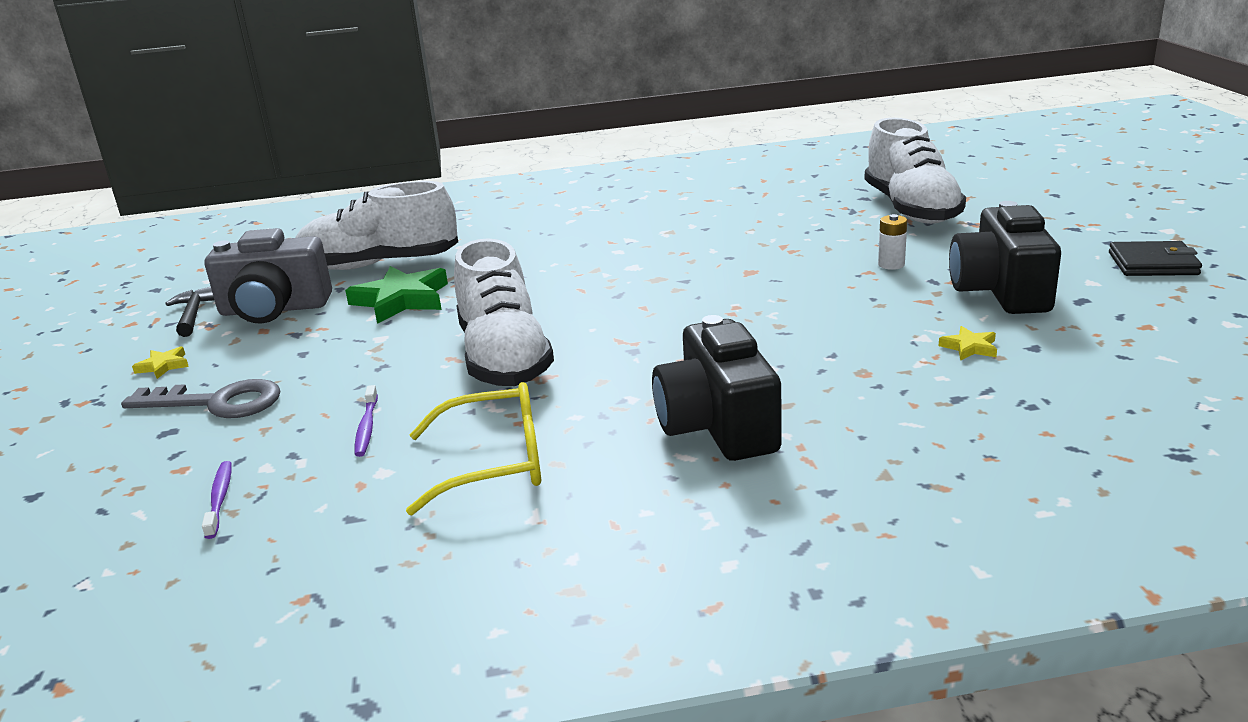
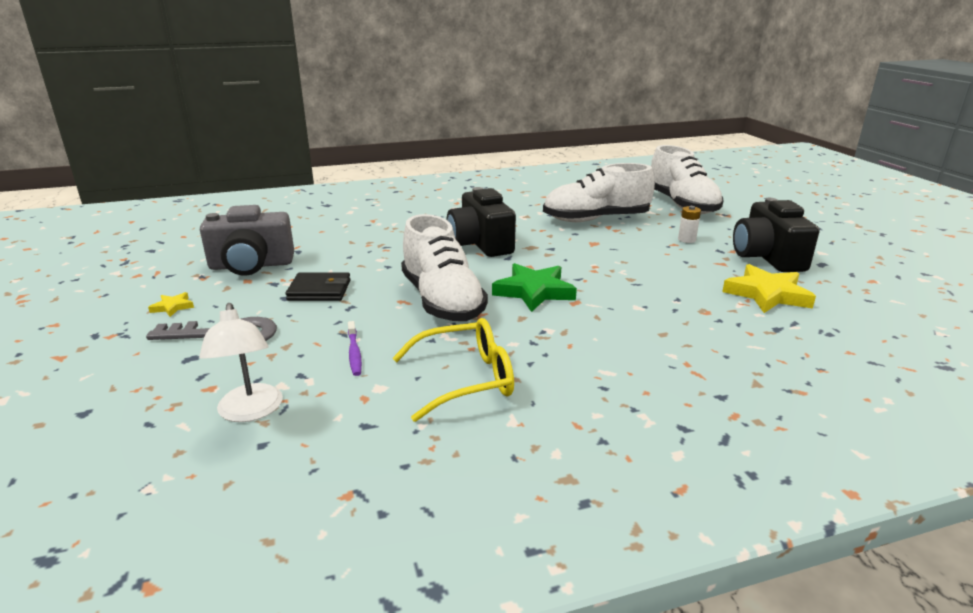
camera: 10 degrees left, 0 degrees up
(193, 314) = (187, 269): black hammer -> none
(220, 499) = (250, 412): purple toothbrush -> white lamp
(379, 264) = (323, 235): white shoe -> white shoe (596, 219)
(401, 300) = (348, 259): green star -> green star (534, 291)
(717, 426) = (621, 349): black camera -> black camera (480, 244)
(969, 347) = (767, 294): yellow star -> yellow star, size x2.12
(1153, 264) = (853, 241): black wallet -> black wallet (319, 290)

